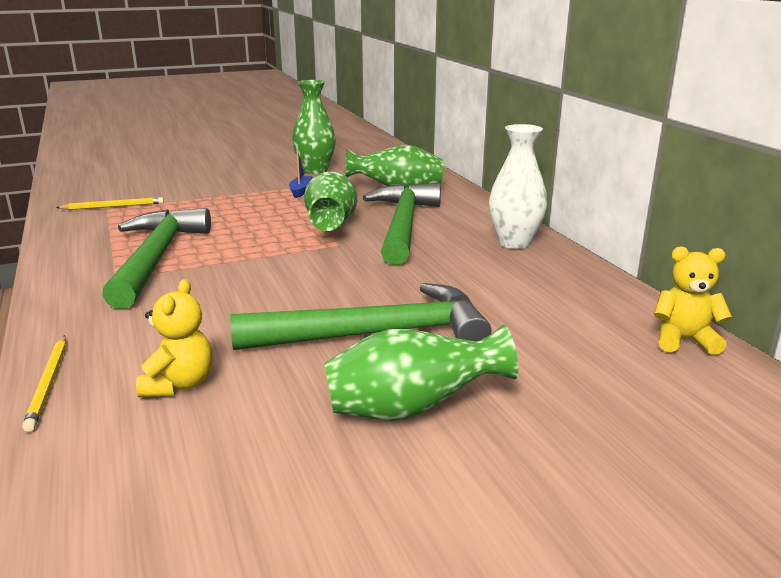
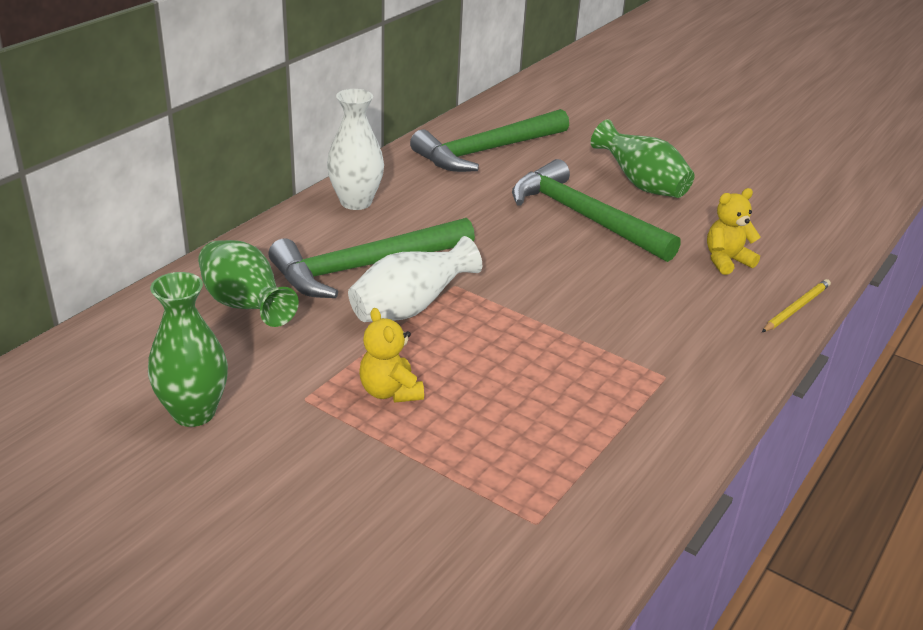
camera: 125 degrees left, 10 degrees up
(113, 206) = (521, 525): yellow pencil -> none
(157, 257) = (603, 379): green hammer -> green hammer (486, 151)
(301, 191) = (307, 381): blue boat -> none
(331, 226) = (410, 309): green vase -> white vase
(684, 340) = (466, 126): yellow teddy bear -> yellow teddy bear (390, 391)

